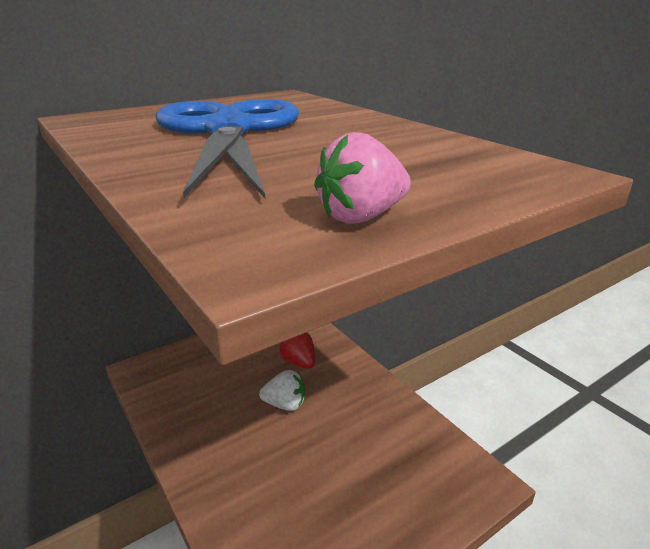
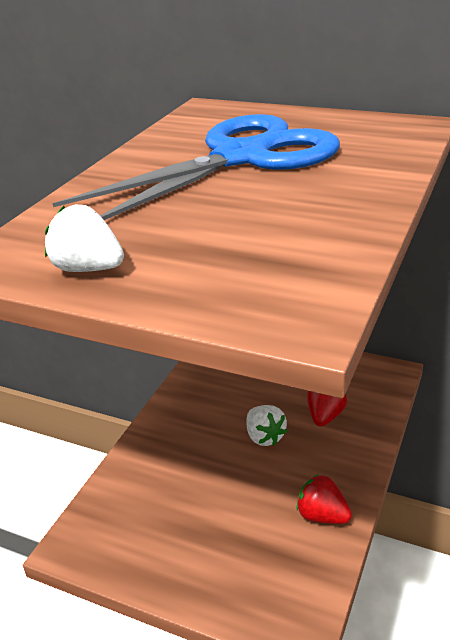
camera: 60 degrees right, 5 degrees up
(361, 217) = (88, 269): pink strawberry -> white strawberry
(391, 414) = (322, 515): none -> red strawberry

